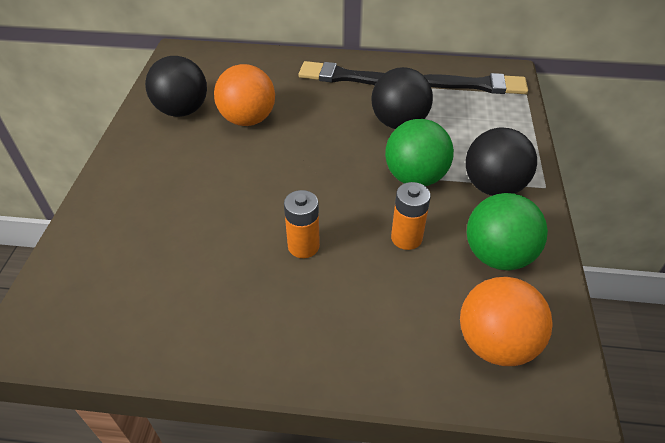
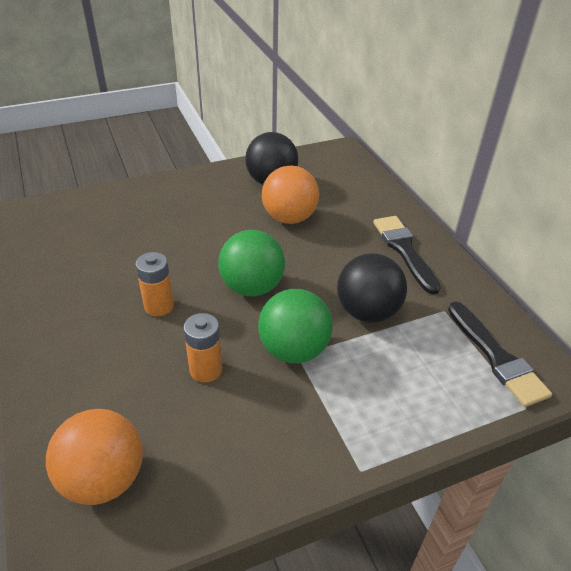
camera: 60 degrees right, 5 degrees down
(493, 186) = (325, 418): black ball -> none
(497, 255) = (221, 450): green ball -> green ball (252, 287)

